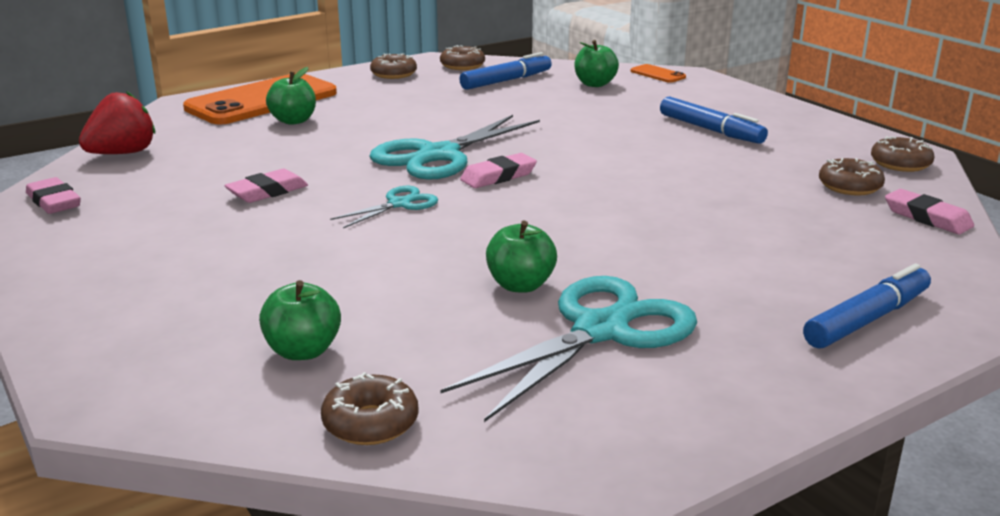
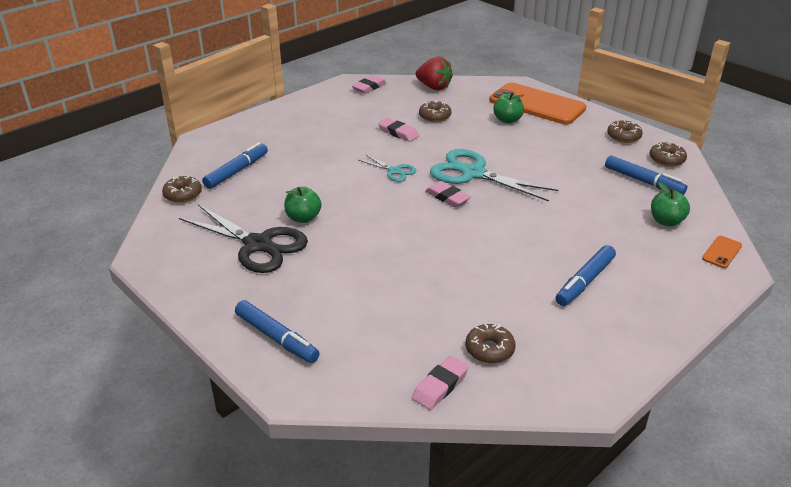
camera: 80 degrees right, 10 degrees up
(303, 351) = (237, 171): green apple -> blue marker
(601, 330) = (258, 245): turquoise scissors -> black scissors
(900, 164) = (556, 385): brown donut -> brown donut (435, 116)

